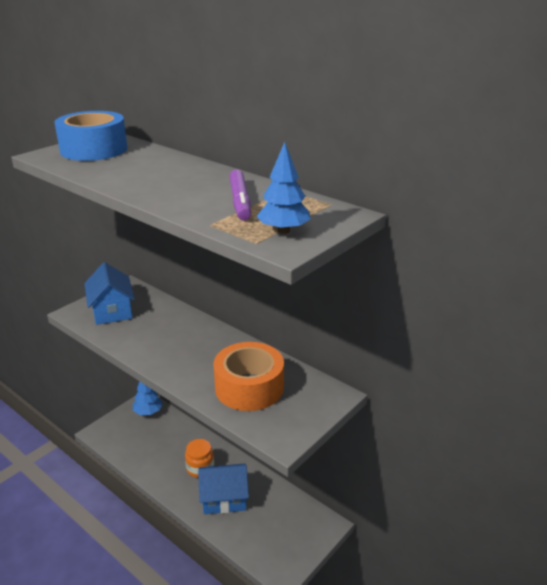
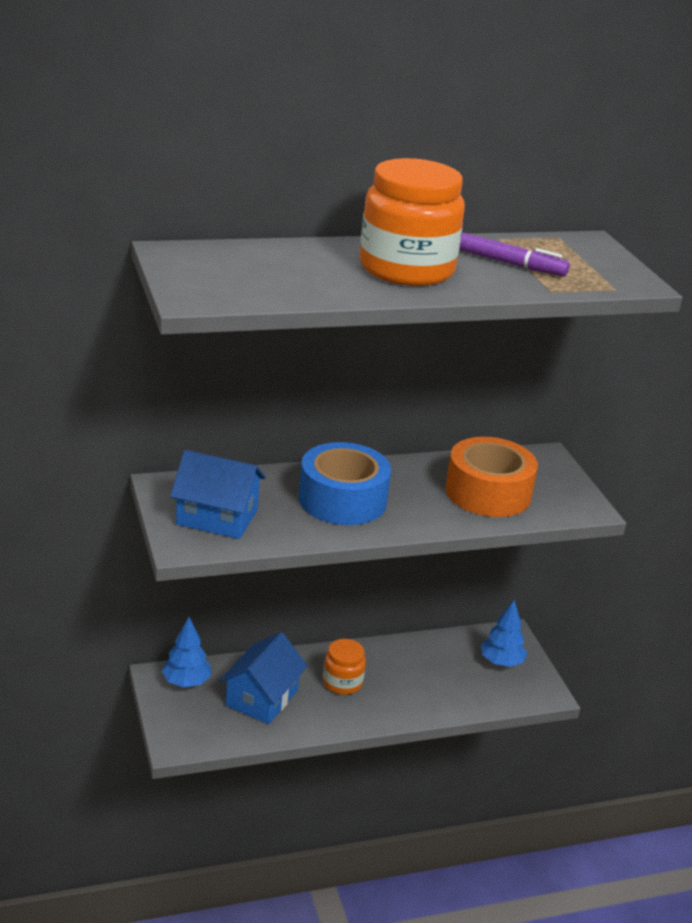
camera: 60 degrees left, 0 degrees up
(94, 149) = (217, 270): blue tape -> blue tape (342, 500)
(174, 181) = (406, 269): none -> orange jar
(224, 498) = (409, 685): blue house -> blue house (262, 698)
(283, 231) = (601, 272): blue tree -> blue tree (501, 662)

